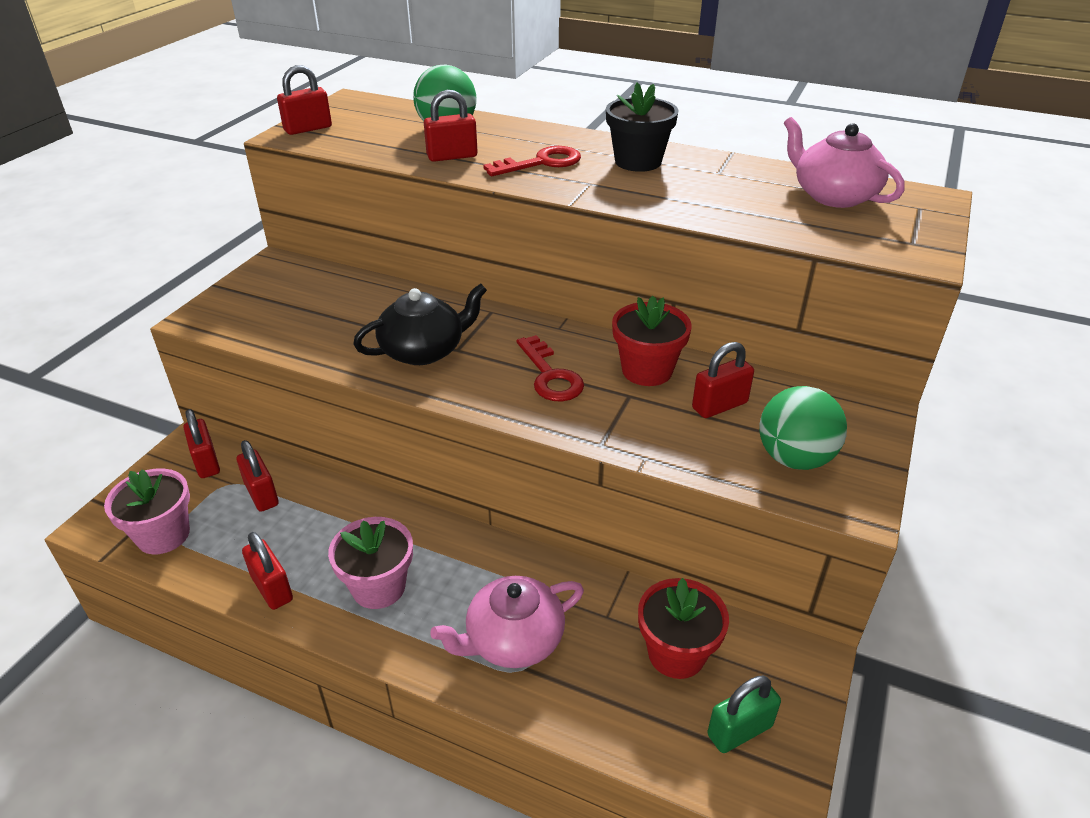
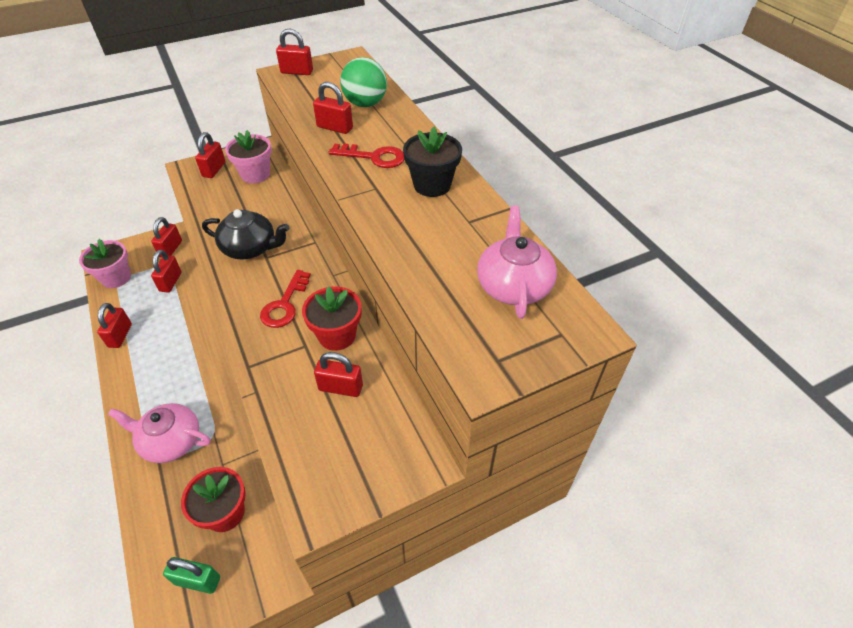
camera: 40 degrees right, 10 degrees up
(242, 304) = (214, 169): none -> red padlock
(378, 587) = (155, 367): pink flower pot -> pink flower pot (255, 174)
(794, 458) = (328, 454): green ball -> none

